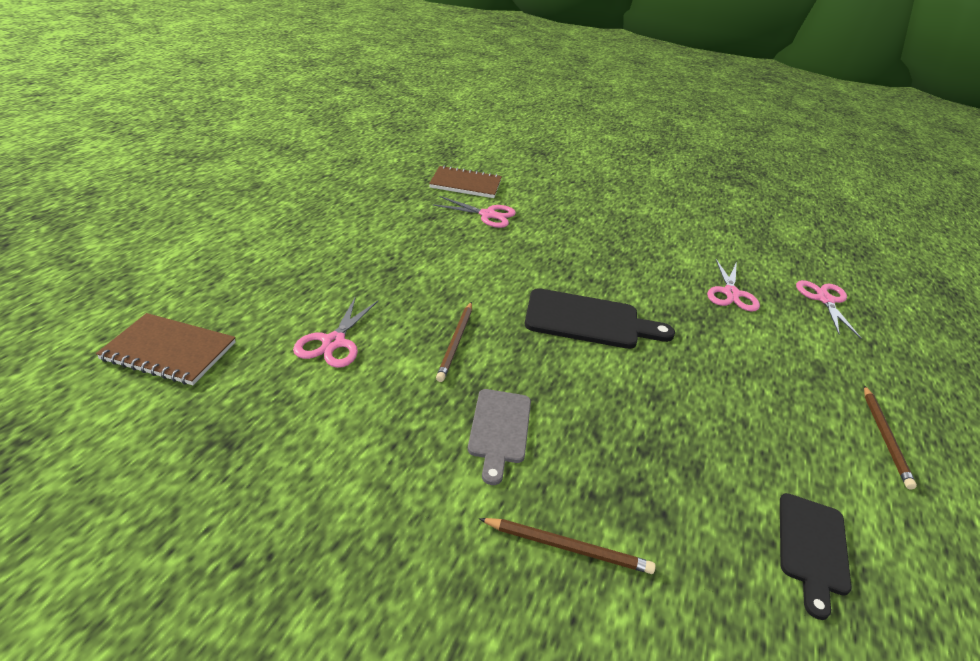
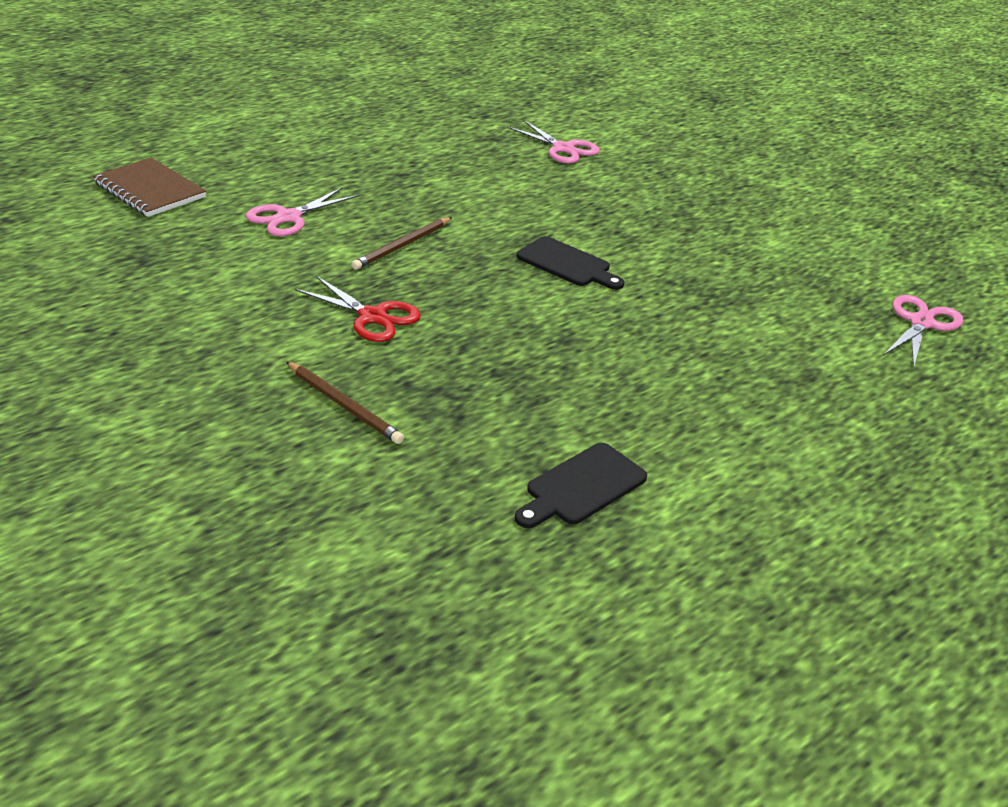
camera: 30 degrees right, 0 degrees up
(466, 184) = (571, 115): brown notebook -> none
(499, 429) = (372, 316): grey cutting board -> red scissors
(588, 320) = (567, 264): black cutting board -> black cutting board, size x0.65
(731, 293) = (787, 285): pink scissors -> none
(885, 437) = (803, 450): brown pencil -> none

